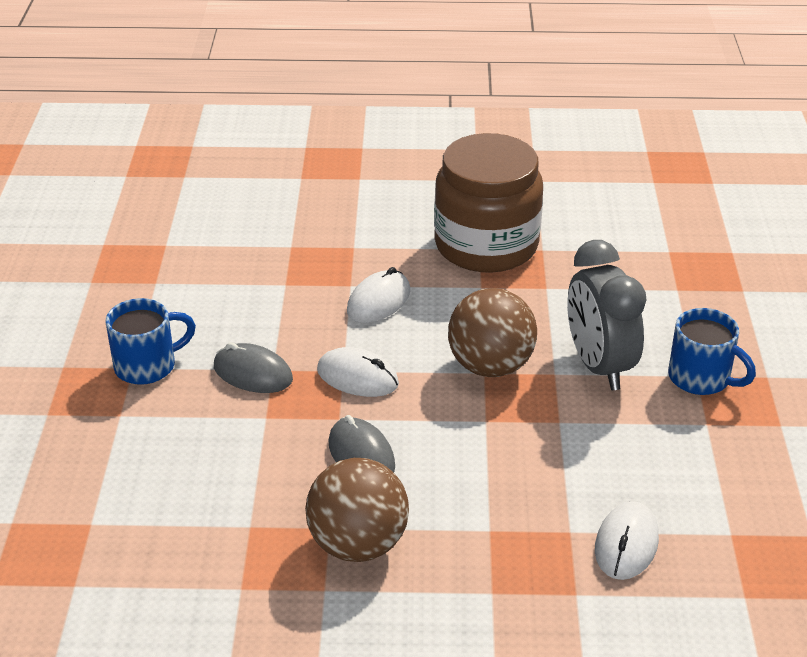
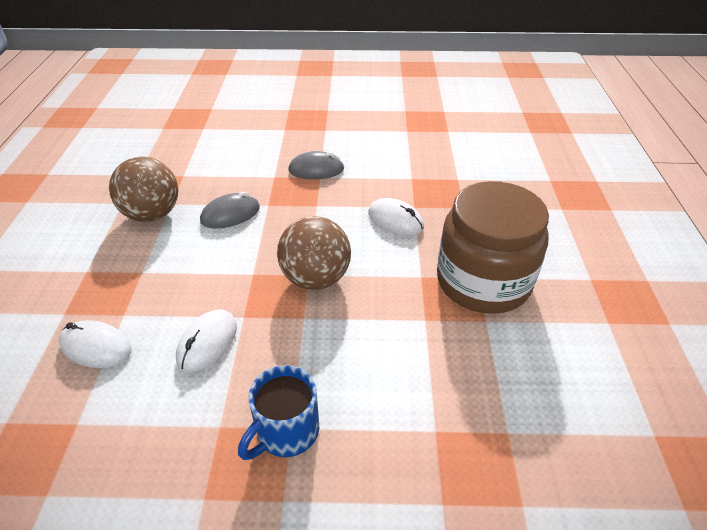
camera: 90 degrees right, 5 degrees up
(148, 366) = (326, 134): blue mug -> none
(253, 373) = (316, 170): grey mouse -> grey mouse turned 60 degrees clockwise
(357, 377) = (308, 212): white mouse -> white mouse (207, 343)
(599, 366) = (311, 349): grey clock -> none

